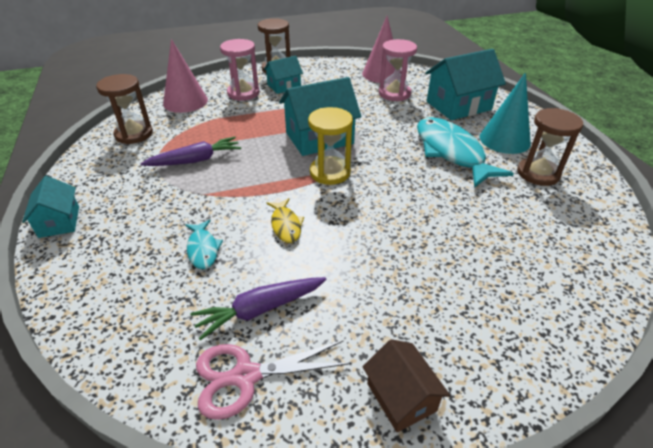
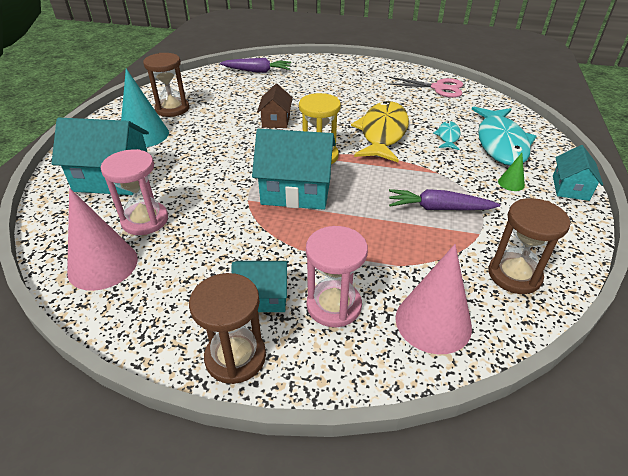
camera: 150 degrees left, 0 degrees up
(125, 206) = (511, 183): none -> green cone
(260, 310) = (422, 103): purple carrot -> purple carrot (257, 71)
(285, 225) = (383, 133): yellow fish -> yellow fish, size x2.13
(401, 397) = (374, 69): brown house -> brown house (276, 120)
(451, 152) = (202, 140): turquoise fish -> turquoise fish (500, 143)

